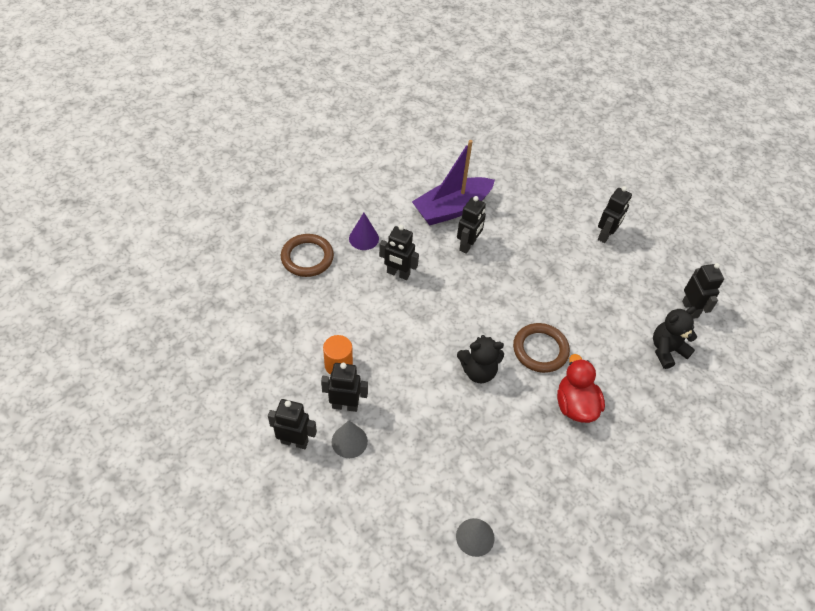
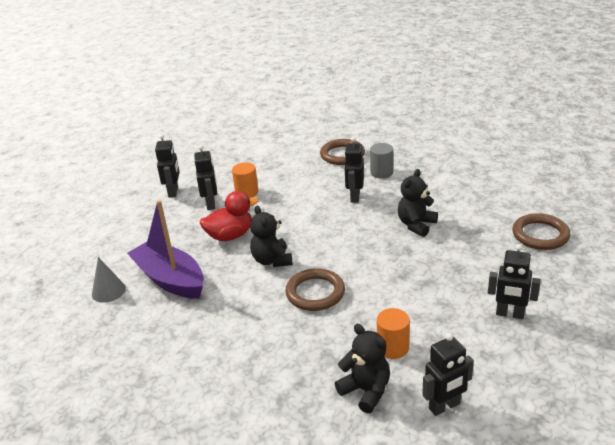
camera: 80 degrees right, 20 degrees down
(349, 441) = (180, 213): grey cone -> none
(364, 238) = (381, 173): purple cone -> grey cylinder
(452, 209) = (455, 207): purple boat -> purple boat (170, 279)
(468, 245) = (416, 225): black robot -> black teddy bear
(516, 176) = (540, 235): none -> brown ring
(575, 405) = (259, 327): red duck -> red duck (230, 236)
(624, 318) = (393, 347): none -> orange cylinder

